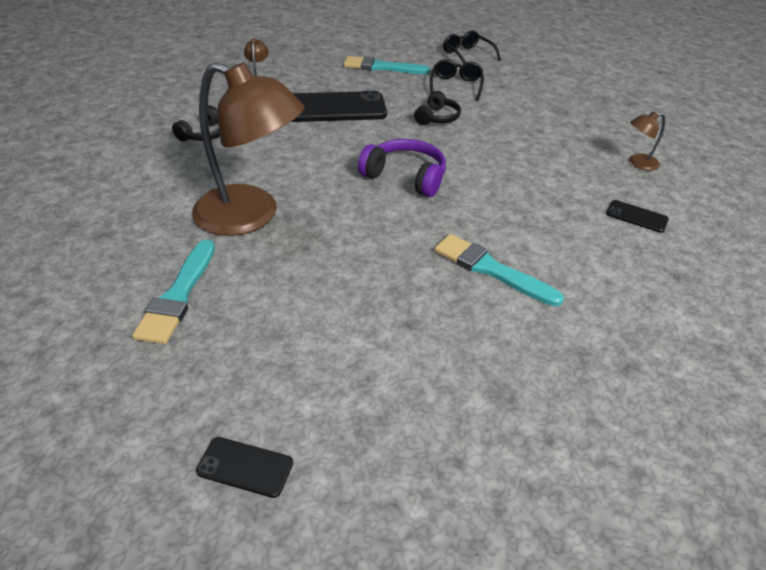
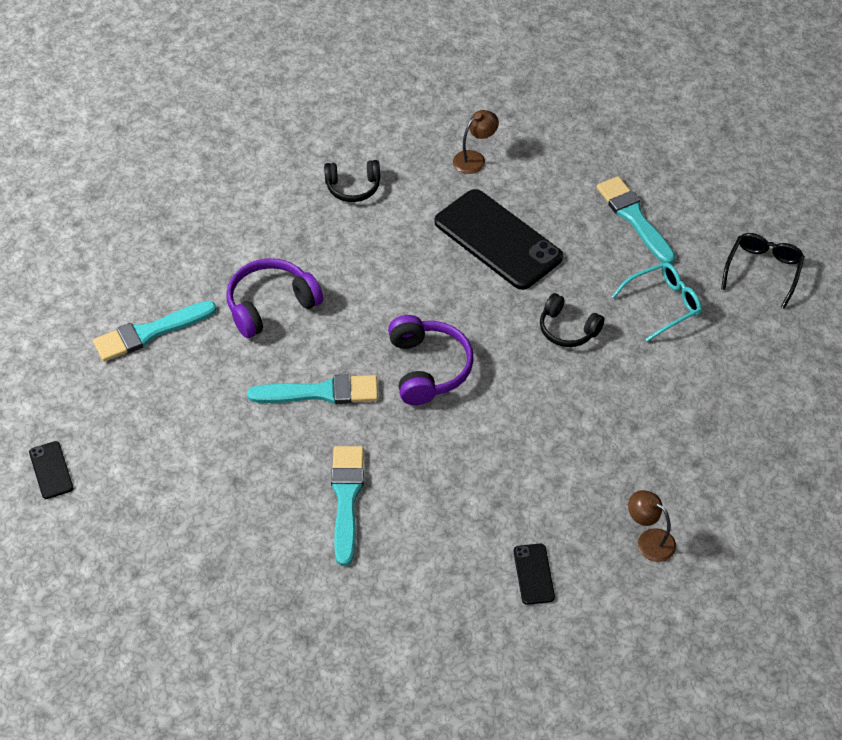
camera: 55 degrees right, 10 degrees up
(251, 216) = (271, 305): brown lamp -> purple headphones
(368, 232) = (320, 392): none -> turquoise brush
(437, 118) = (568, 329): black headphones -> black headphones turned 45 degrees clockwise
(456, 85) = (663, 304): black glasses -> turquoise glasses

